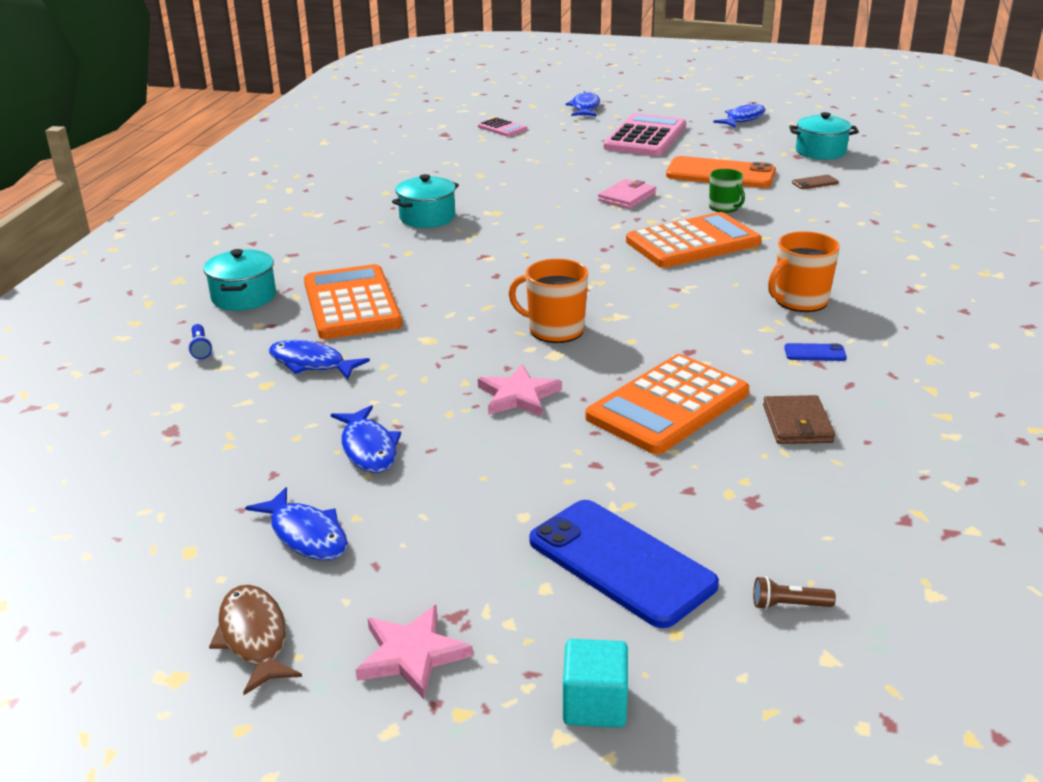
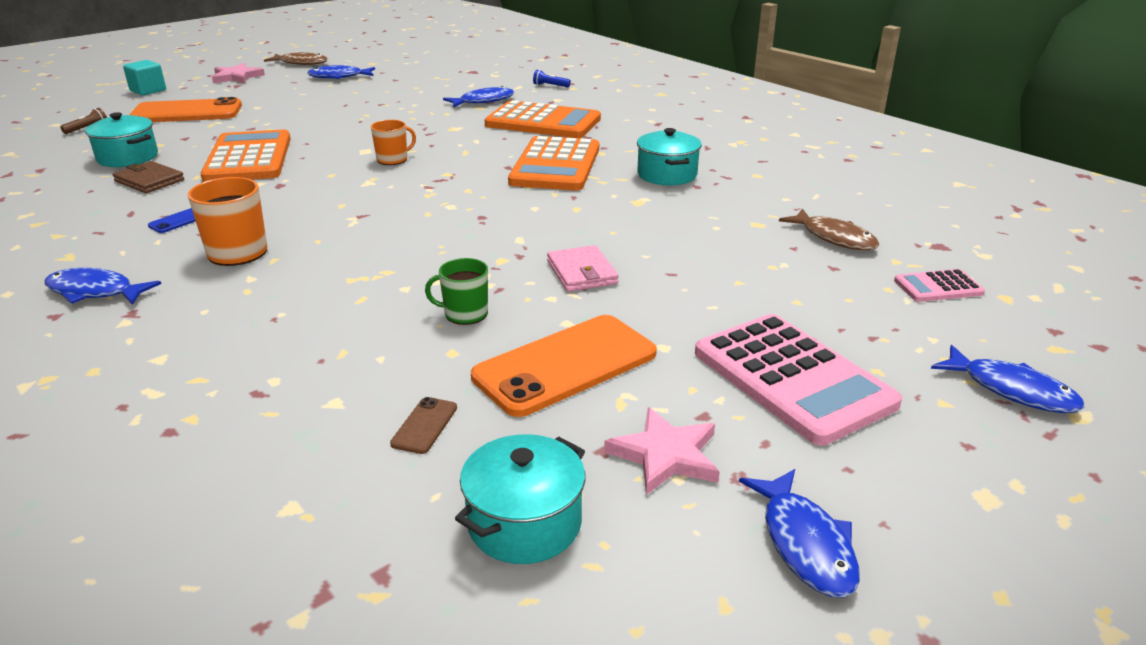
camera: 125 degrees right, 0 degrees up
(244, 297) = (604, 102): turquoise pot -> turquoise pot (128, 157)
(368, 448) = (374, 95): blue fish -> blue fish (95, 292)
(471, 155) = (834, 238): none -> brown fish
(518, 396) = (345, 131): pink star -> pink star (665, 455)
(555, 330) = (393, 159): orange mug -> orange mug, size x0.66
(621, 563) = (186, 112): blue phone -> orange phone
(693, 242) = (420, 258): orange calculator -> orange calculator (555, 165)

